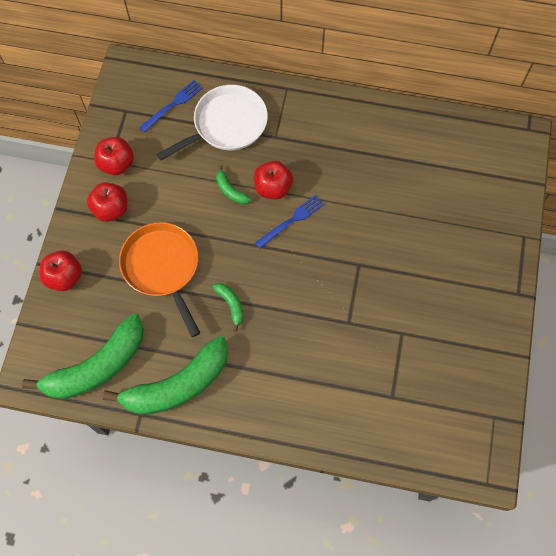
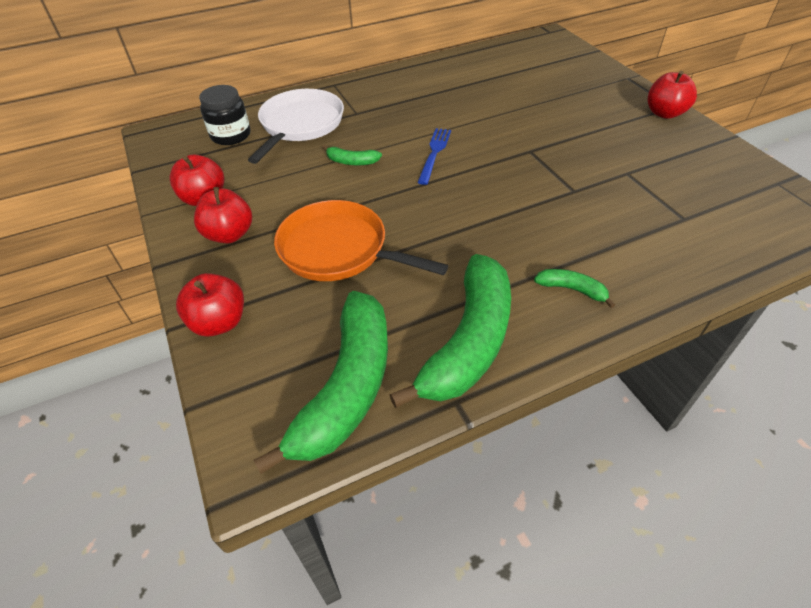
camera: 35 degrees left, 20 degrees down
(173, 105) = (231, 135): blue fork -> black jar
(231, 305) = (447, 239): green banana -> green banana (572, 289)
(273, 188) = (391, 142): red apple -> red apple (664, 113)

